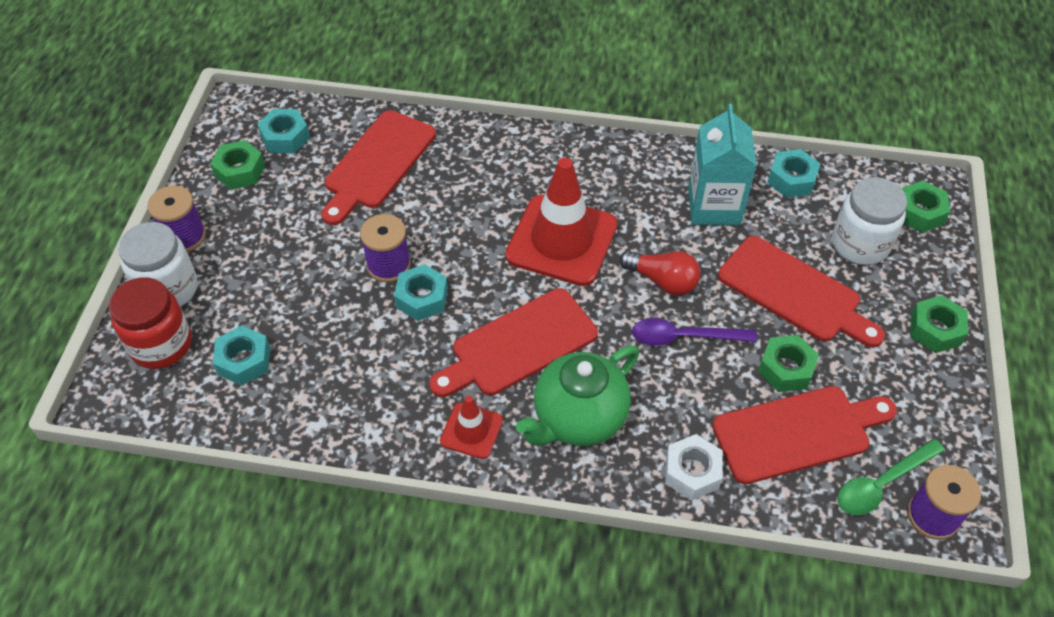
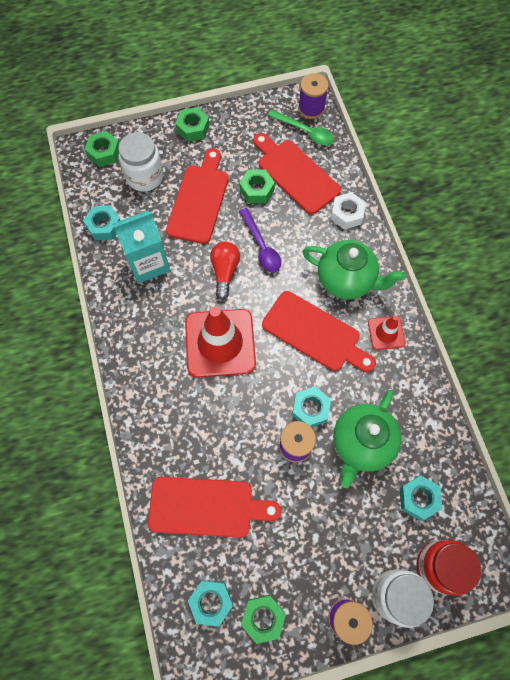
camera: 115 degrees left, 15 degrees up
(346, 332) = (361, 443): none -> green teapot

